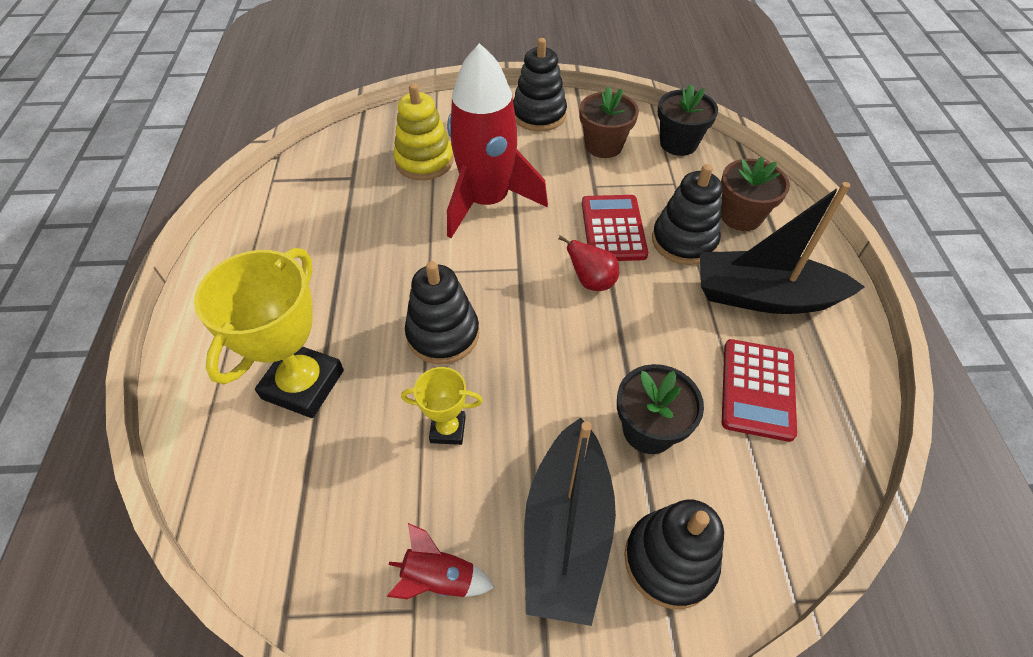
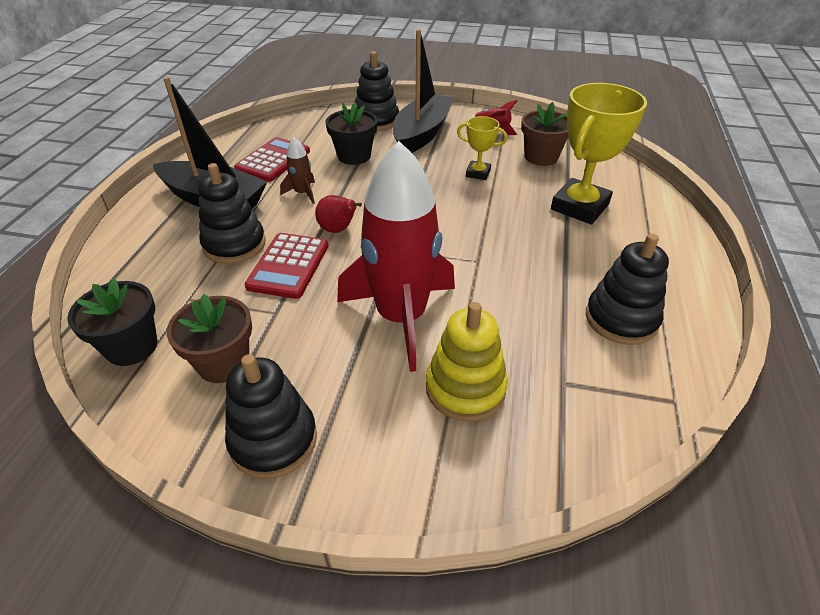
camera: 165 degrees left, 10 degrees down
(443, 334) = (472, 217): black stacking toy -> black stacking toy (621, 319)
(668, 330) = (303, 193): none -> brown rocket
(741, 216) = (161, 255): brown flower pot -> brown flower pot (541, 157)

